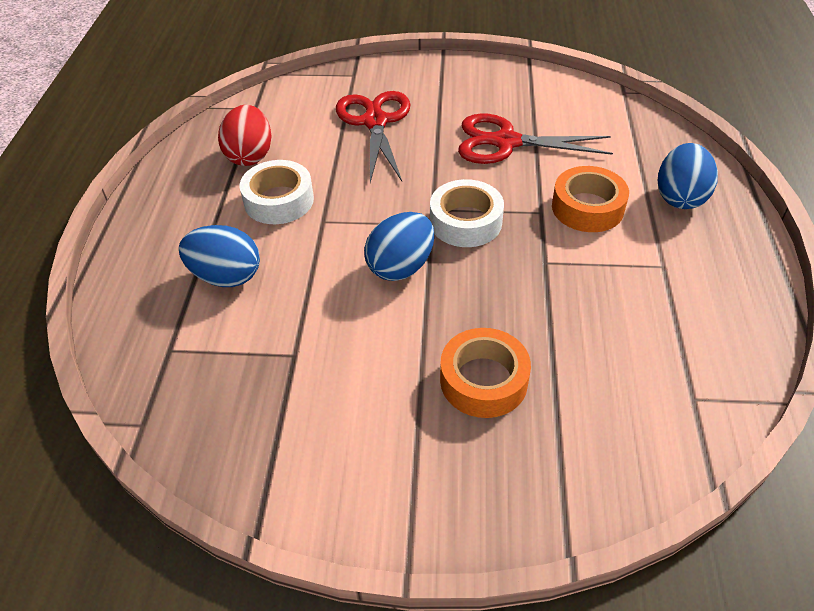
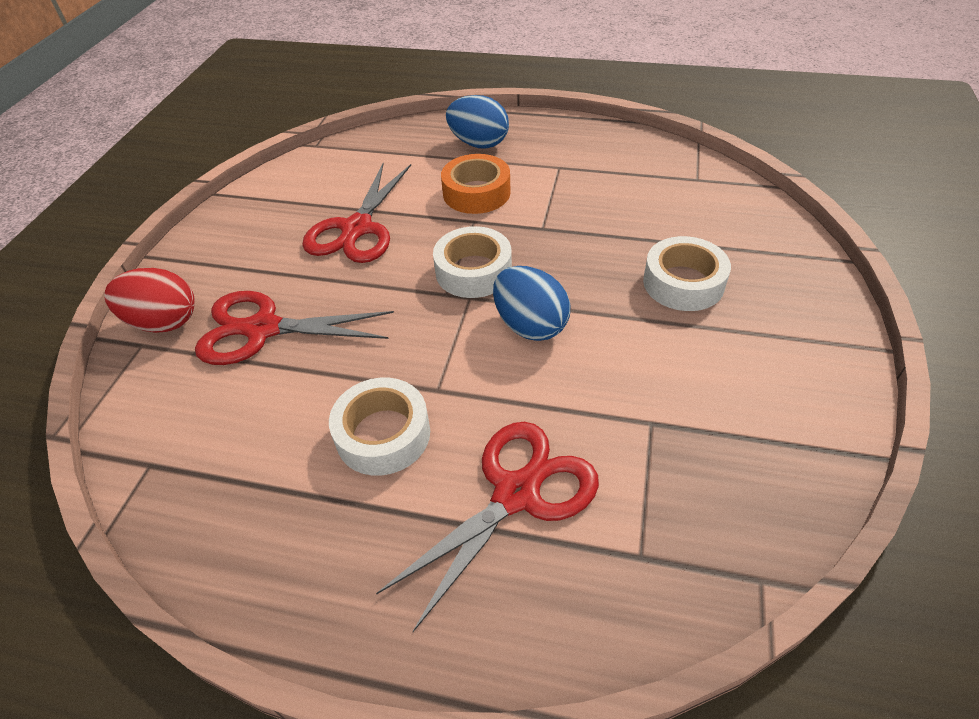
camera: 80 degrees left, 0 degrees up
(226, 276) = (517, 493): blue egg -> red scissors
(250, 156) = (269, 469): red egg -> red egg (164, 322)
(483, 380) = (683, 283): orange tape -> white tape

